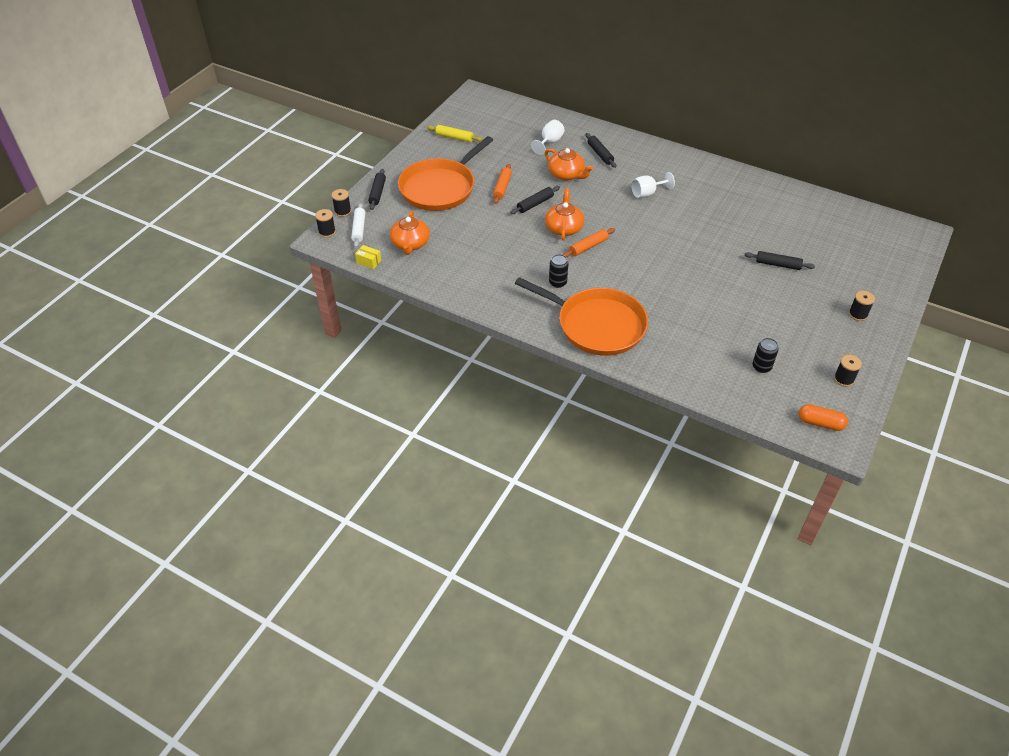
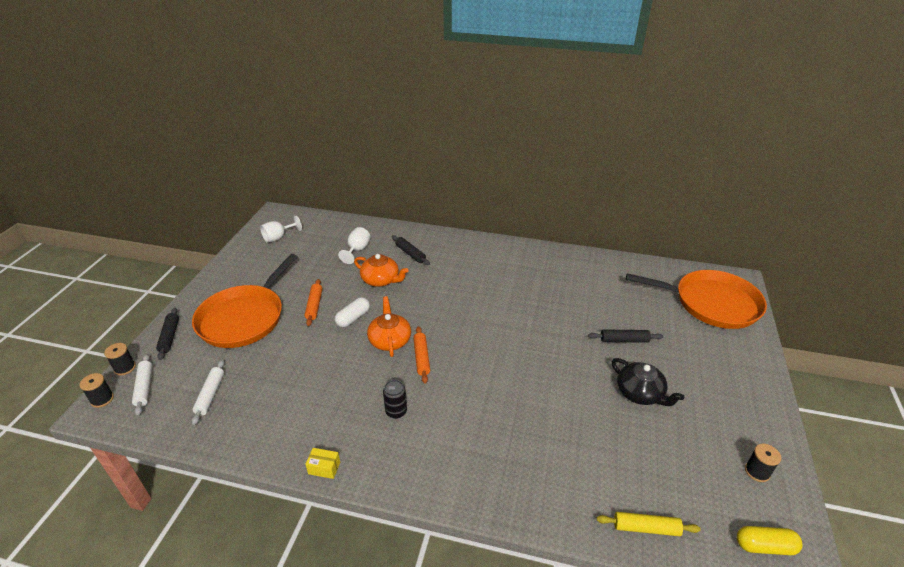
camera: 15 degrees left, 10 degrees down
(368, 262) = (156, 431): yellow box -> yellow box (324, 468)
(410, 244) = (210, 395): orange teapot -> white rolling pin
(454, 137) = (257, 260): yellow rolling pin -> yellow rolling pin (646, 528)
(535, 204) = (353, 318): black rolling pin -> white capsule
(588, 246) = (421, 358): orange rolling pin -> orange rolling pin turned 45 degrees counterclockwise
(596, 325) = (455, 461): orange pan -> orange pan (711, 303)
(647, 193) = (468, 286): white goblet -> white goblet (278, 237)
(761, 367) = (662, 477): black can -> none
(772, 307) = (640, 393): none -> black teapot
(820, 423) = (764, 546): orange capsule -> yellow capsule
(857, 314) = (728, 382): black spool -> none

